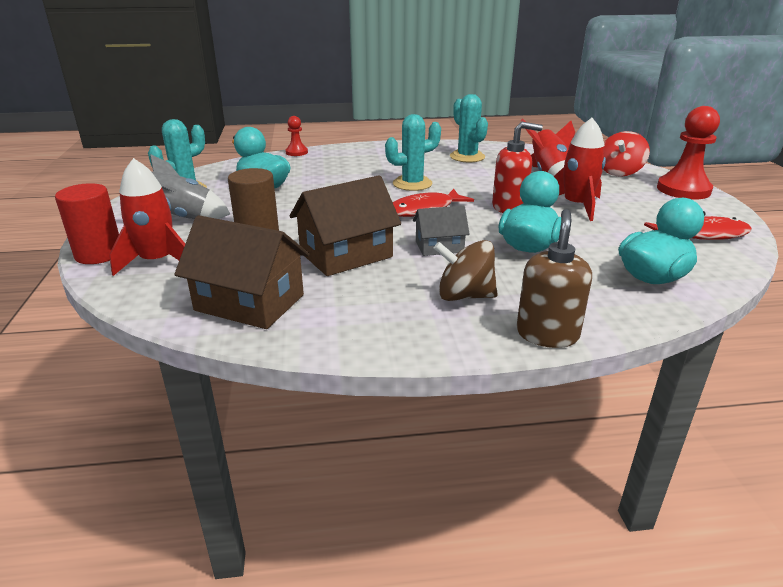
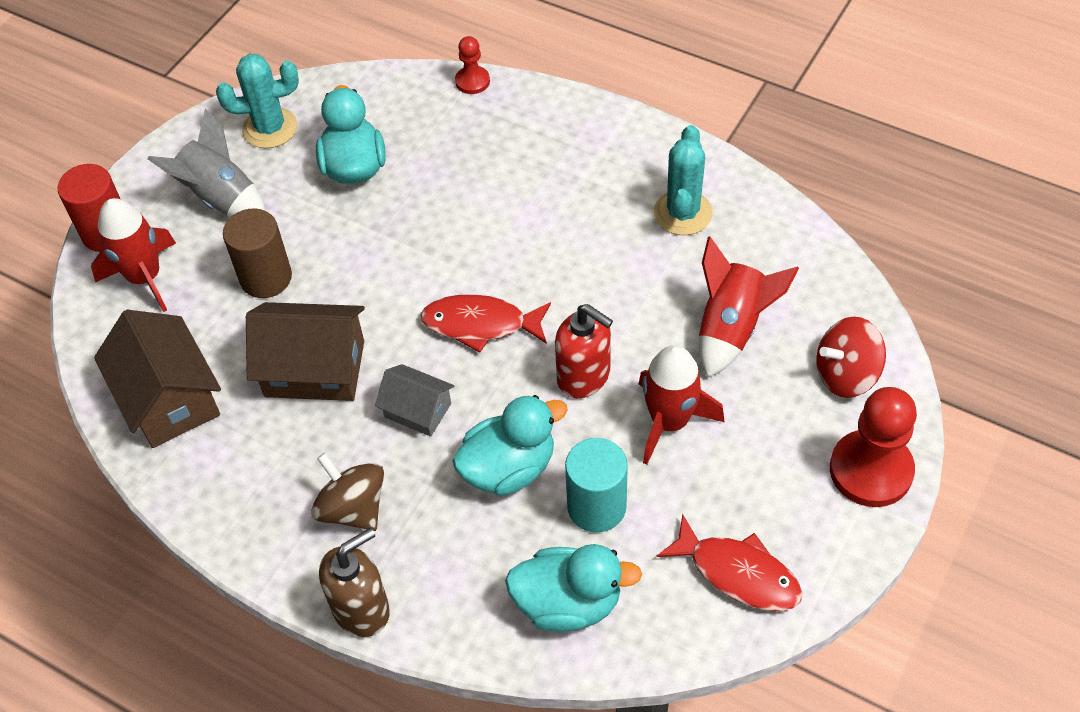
camera: 40 degrees right, 25 degrees up
(412, 184) = (531, 251): turquoise cactus -> none
(597, 241) = (596, 506): none -> turquoise cylinder

